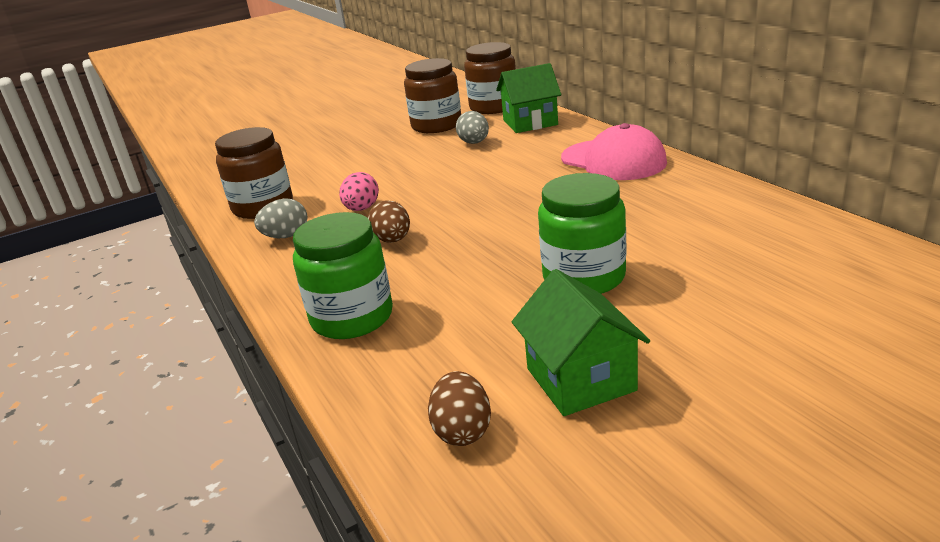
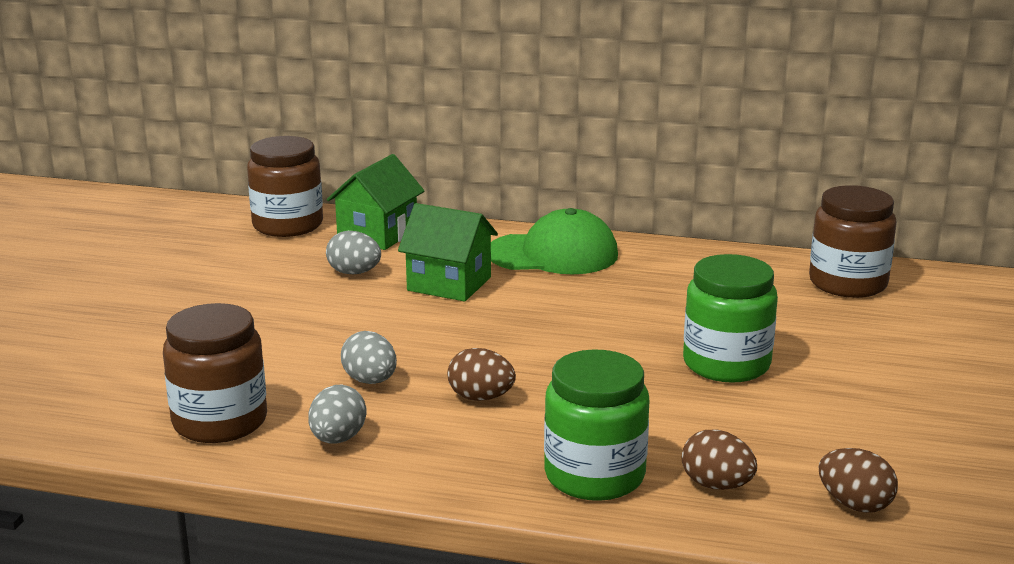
camera: 50 degrees left, 5 degrees down
(362, 209) = (370, 381): pink egg -> grey egg
(403, 362) = (716, 485): none -> brown egg
(436, 125) = (254, 264): brown jar -> brown jar (848, 283)
(580, 379) = (863, 435): green house -> green house (449, 284)
(613, 160) = (553, 254): pink cap -> green cap

